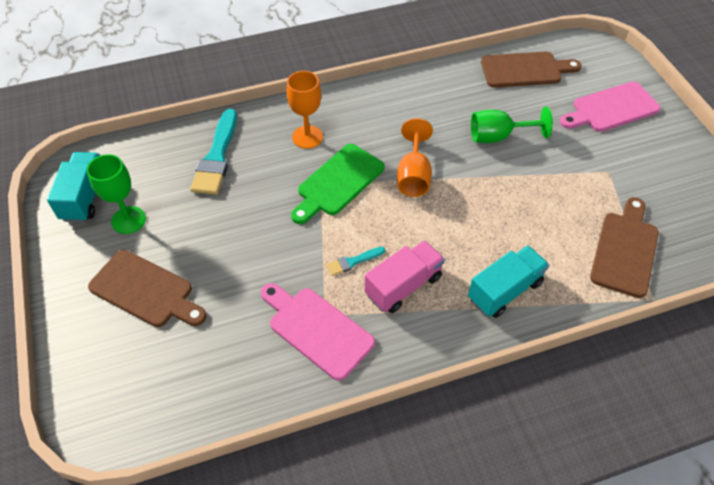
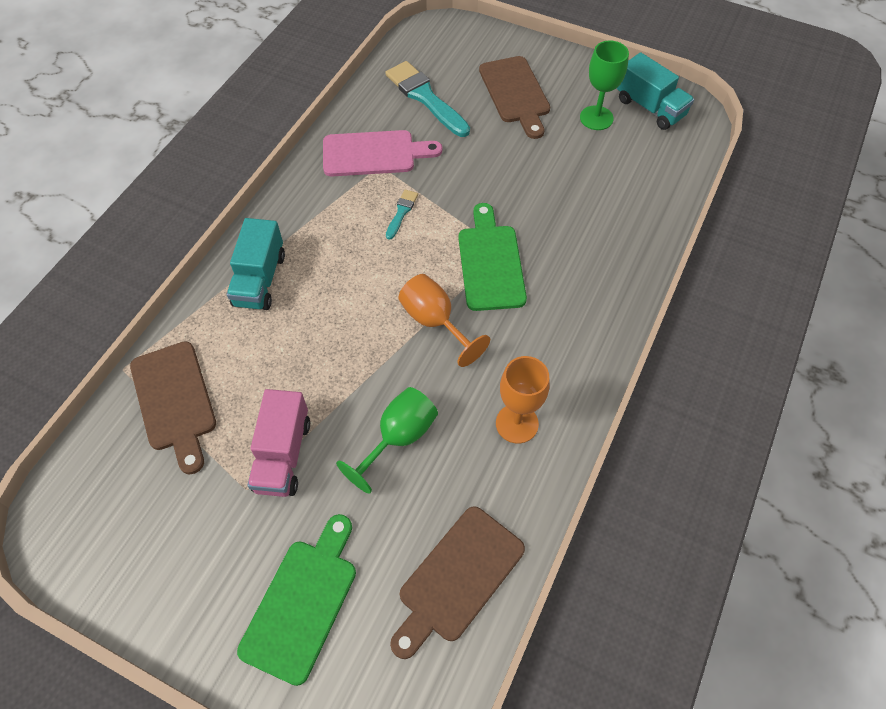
camera: 135 degrees right, 5 degrees up
(145, 291) = (515, 93): brown cutting board -> brown cutting board turned 90 degrees counterclockwise
(217, 157) = (613, 205): turquoise brush -> turquoise brush (425, 97)
(307, 137) = (571, 282): orange goblet -> orange goblet (517, 423)
(403, 286) = (344, 224): pink truck -> pink truck (283, 455)
(611, 108) = (302, 603): pink cutting board -> green cutting board

